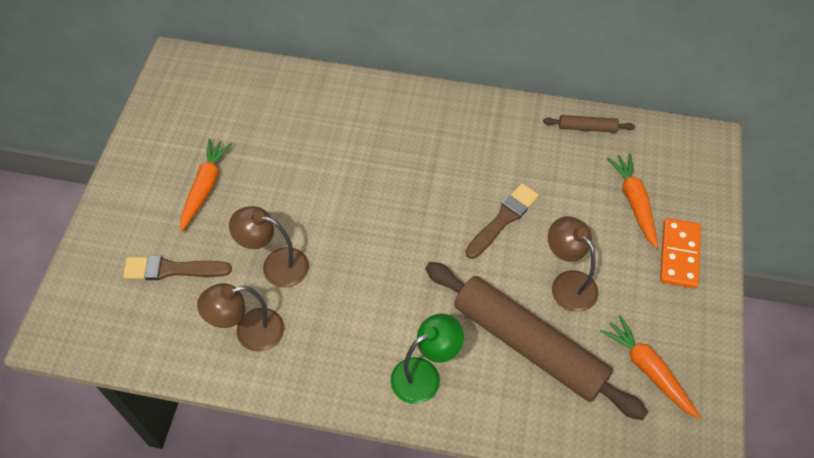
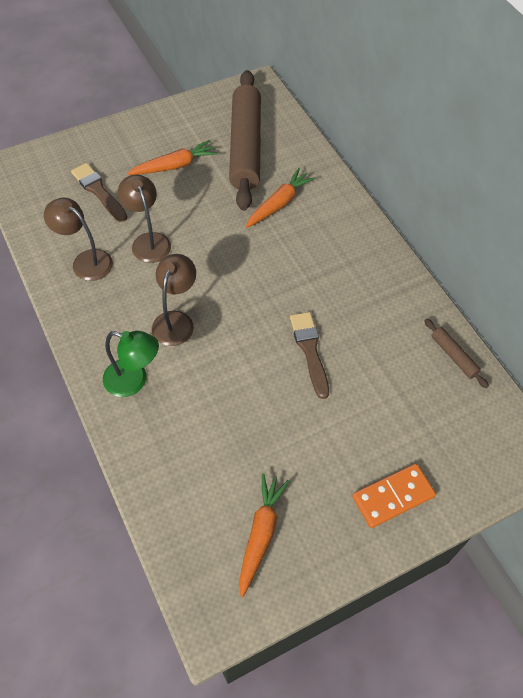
camera: 50 degrees right, 0 degrees up
(503, 219) = (310, 350): brown brush -> brown brush turned 105 degrees counterclockwise
(528, 345) = (212, 433): brown rolling pin -> brown rolling pin (245, 147)
(567, 283) = (291, 428): brown lamp -> brown lamp (176, 321)
(634, 202) = (413, 432): orange carrot -> orange carrot (279, 204)

